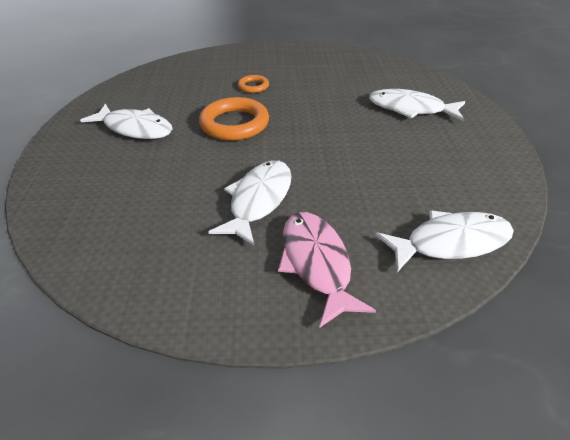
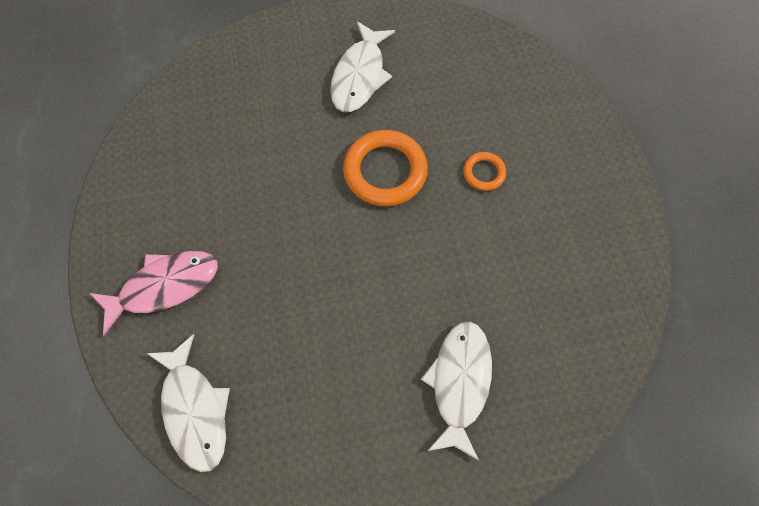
camera: 80 degrees right, 25 degrees up
(259, 200) = (246, 224): white fish -> none

